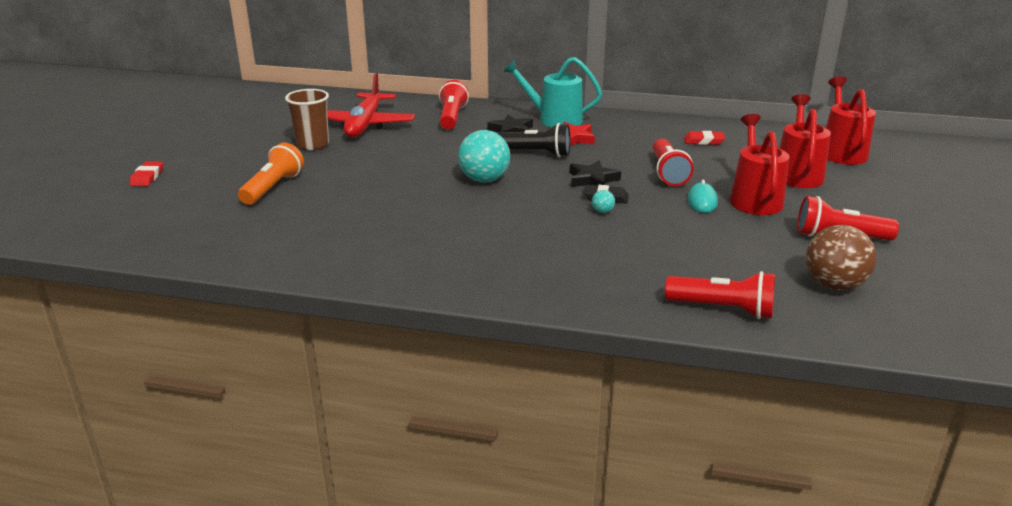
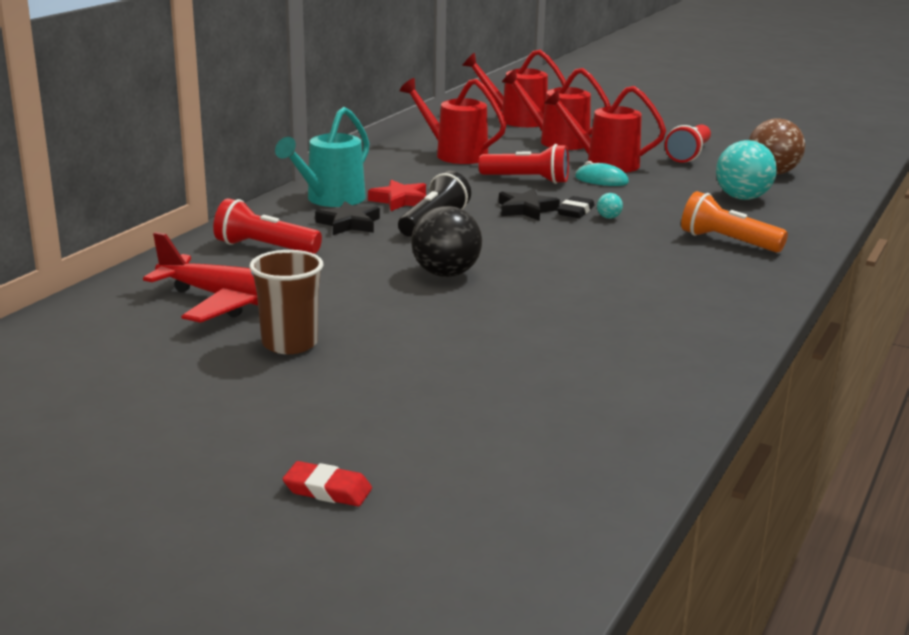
camera: 75 degrees left, 5 degrees down
(273, 188) = (445, 380): orange flashlight -> orange flashlight (727, 242)
(439, 168) = (446, 274): none -> black ball
(484, 180) = (496, 255): turquoise ball -> turquoise ball (742, 198)
(703, 141) = (454, 154): red eraser -> red watering can
(723, 309) = (810, 210): red flashlight -> none

